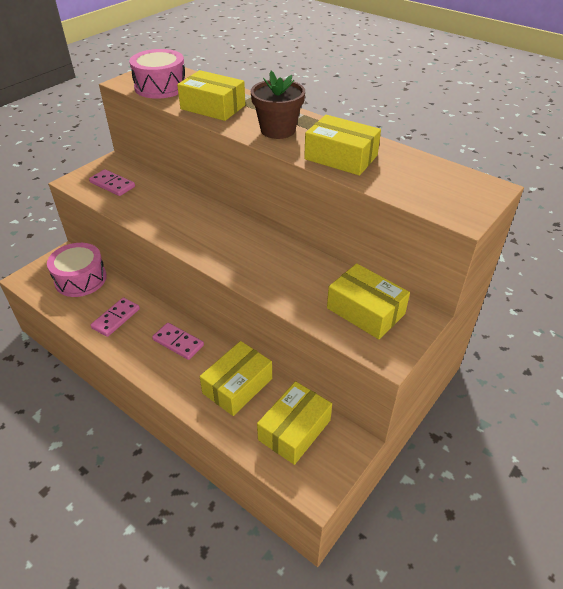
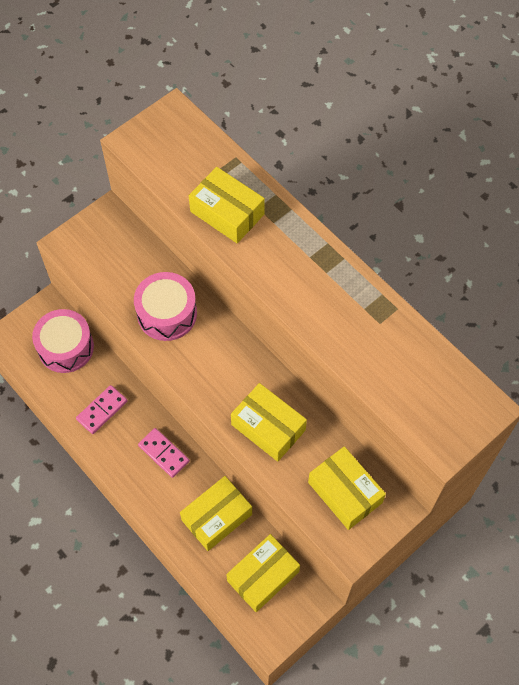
camera: 10 degrees right, 20 degrees up
(112, 184) = (108, 256): pink domino -> none
(160, 87) = (171, 159): pink drum -> pink drum (167, 313)
(278, 130) = (292, 271): brown flower pot -> none
(341, 157) = (349, 332): yellow box -> yellow box (268, 427)

